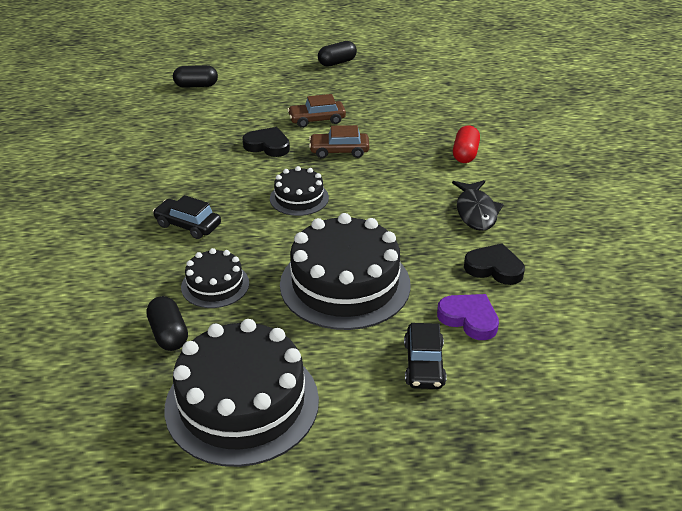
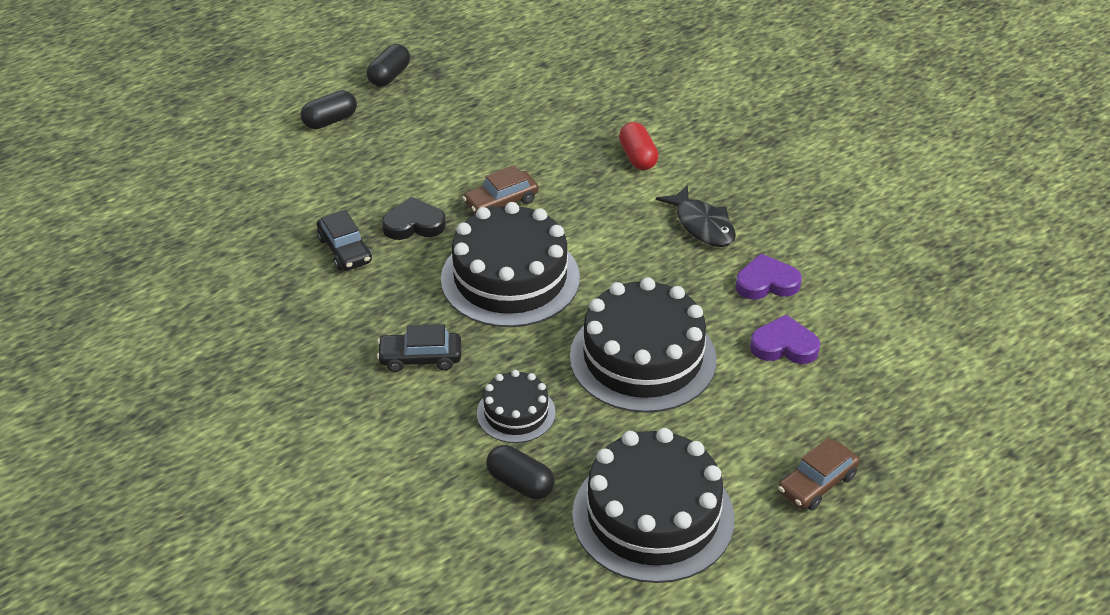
camera: 30 degrees left, 5 degrees up
(196, 86) = (244, 170): black capsule -> black capsule (330, 121)
(299, 198) = (510, 278): black cake -> black cake, size x1.93
(317, 120) = (439, 168): brown car -> brown car (817, 484)
(424, 364) = (780, 407): black car -> black car (345, 250)
(494, 268) = (766, 283): black heart -> purple heart

